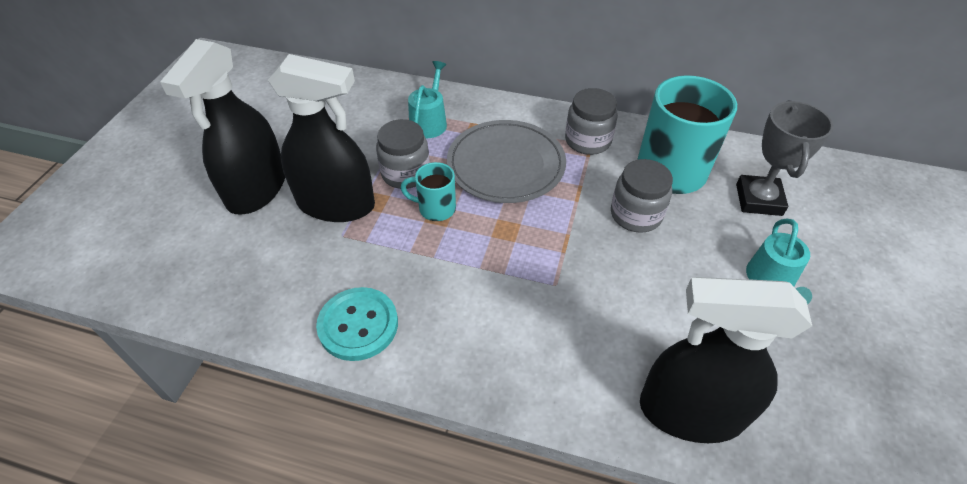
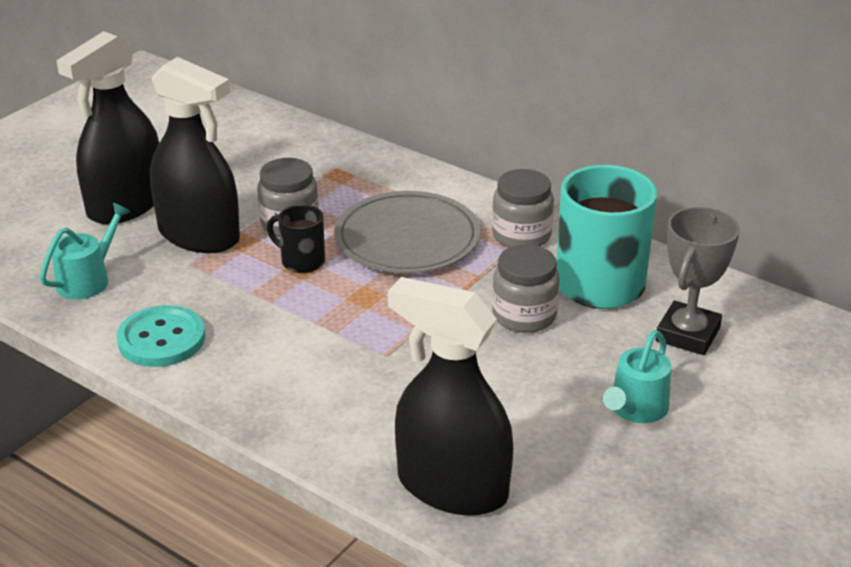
camera: 20 degrees right, 15 degrees down
(429, 122) = (347, 180): turquoise watering can -> turquoise watering can (88, 279)
(435, 208) = (301, 261): turquoise mug -> black mug

